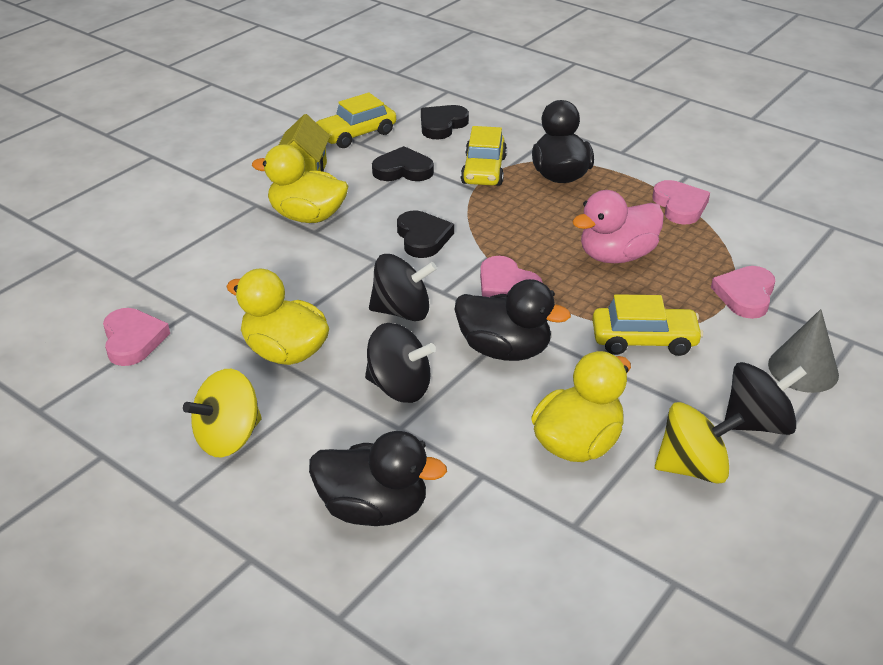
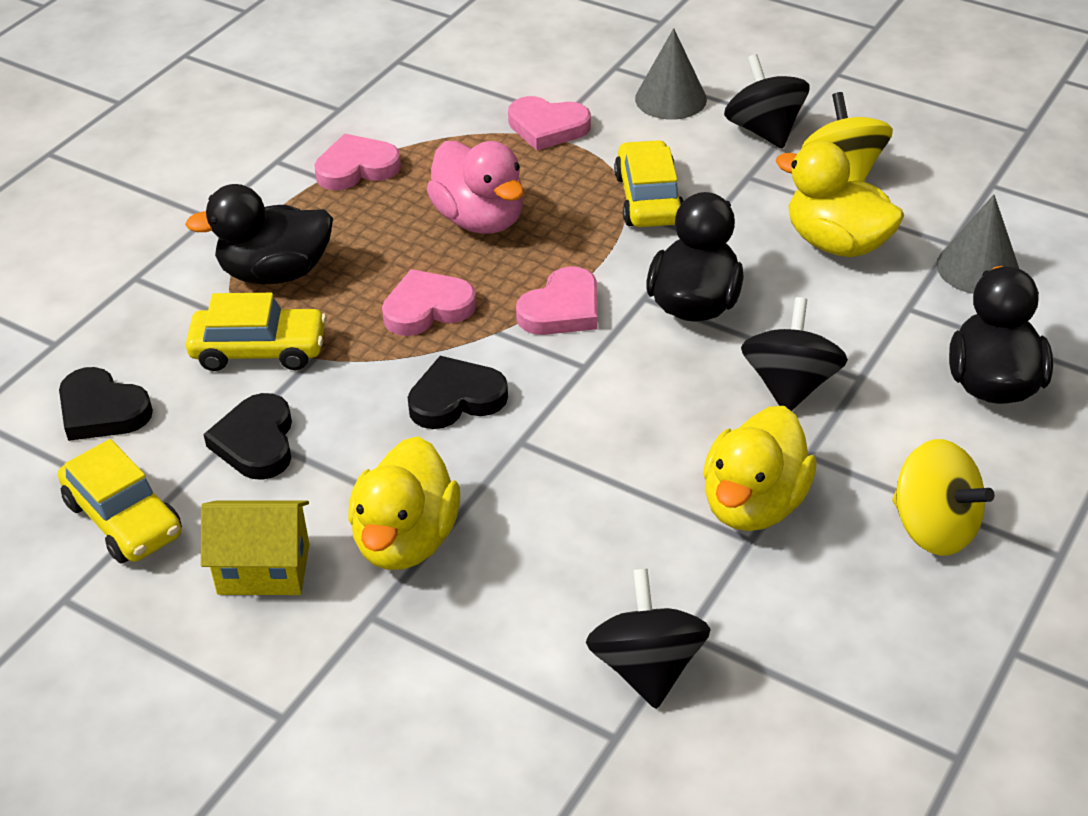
camera: 95 degrees left, 5 degrees up
(133, 340) = (773, 687): pink heart -> pink heart (427, 308)
(402, 311) = (637, 400): black spinning top -> black spinning top (647, 667)
(534, 536) = (978, 268): none -> grey cone

